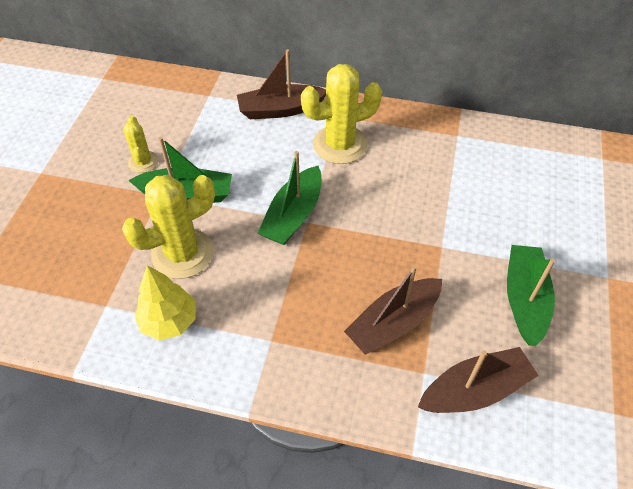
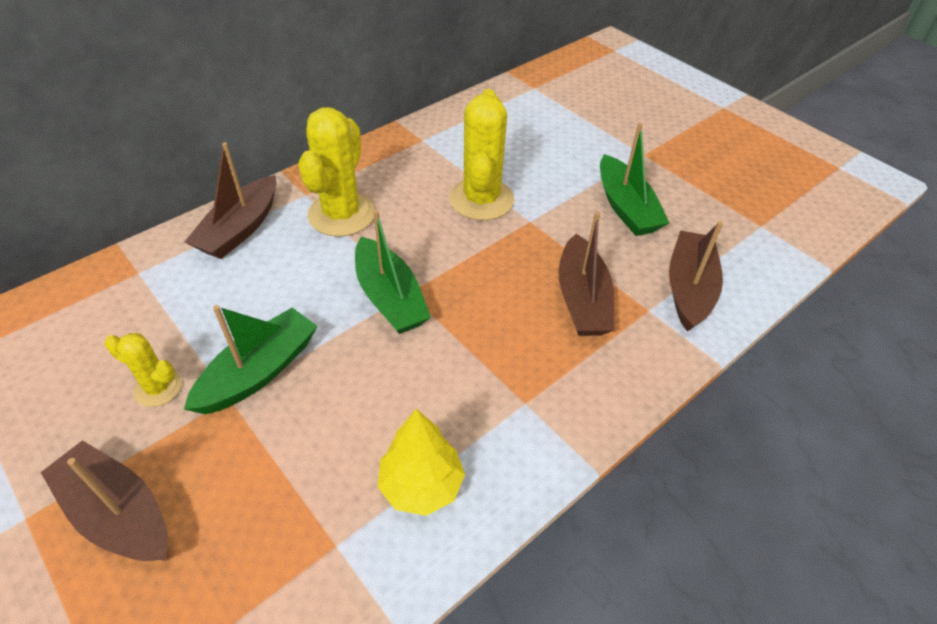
camera: 55 degrees left, 5 degrees down
(64, 203) = (118, 513): none -> brown boat
(182, 253) = (339, 421): yellow cactus -> yellow cactus (481, 199)
(524, 299) = (626, 207): green boat -> green boat turned 150 degrees counterclockwise

